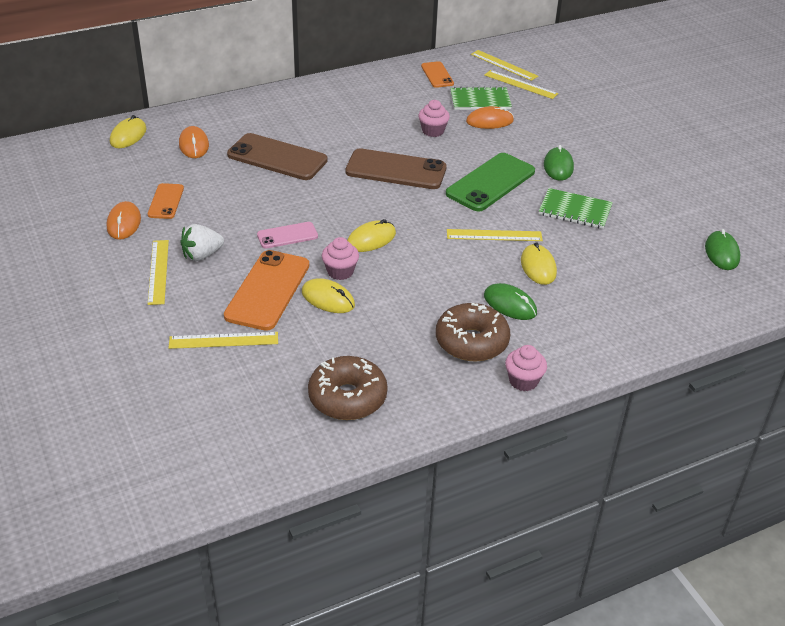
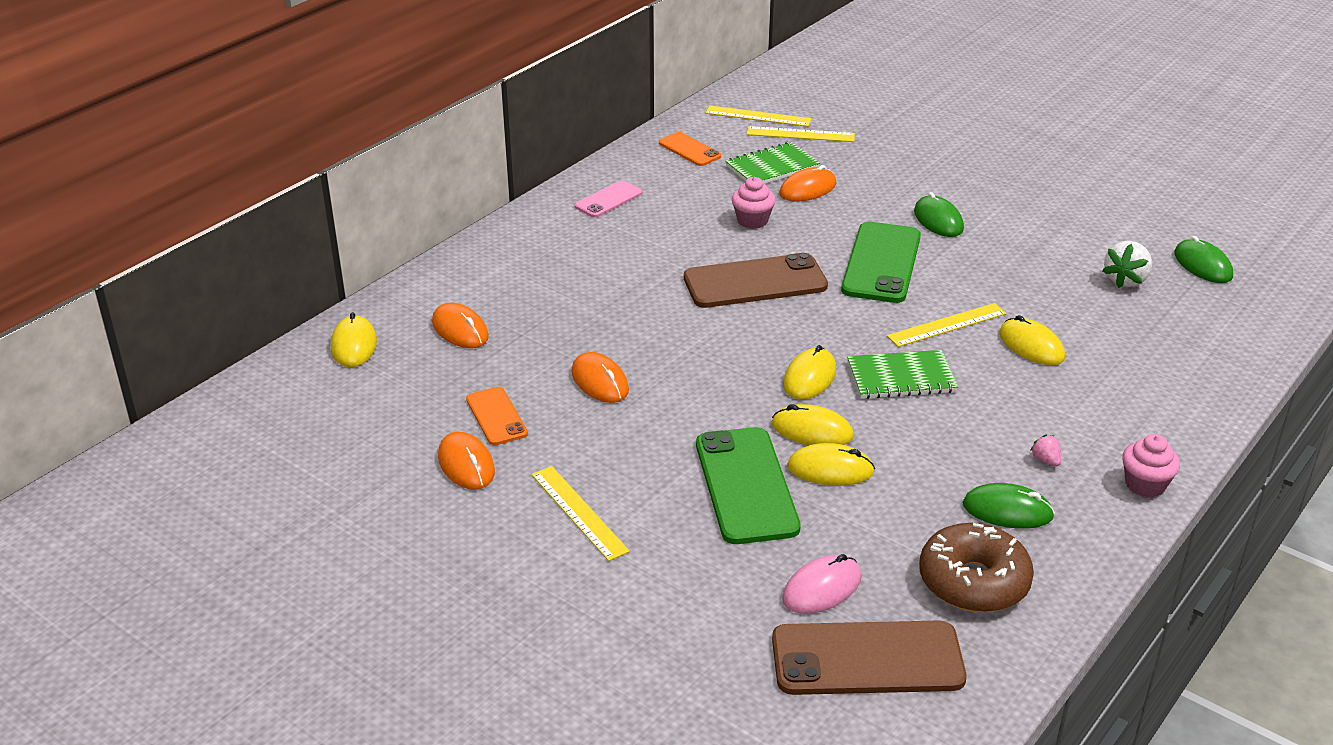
camera: 25 degrees left, 5 degrees down
(202, 255) = (616, 470): white strawberry -> white strawberry (1126, 280)
(223, 340) = (754, 570): yellow ruler -> none
(243, 200) = (600, 381): none -> orange mouse
(252, 366) = (822, 588): none -> pink mouse
(268, 290) = (746, 485): orange phone -> green phone
(277, 157) = (589, 312): brown phone -> brown phone (867, 659)
(287, 235) = (701, 408): pink phone -> pink phone (608, 200)
(340, 272) = (812, 430): pink cupcake -> yellow mouse
(471, 342) = (1045, 460): brown donut -> pink strawberry
(510, 304) = (1044, 401): green mouse -> green mouse (1007, 510)
(575, 210) = (1006, 266): green notebook -> green notebook (901, 377)

